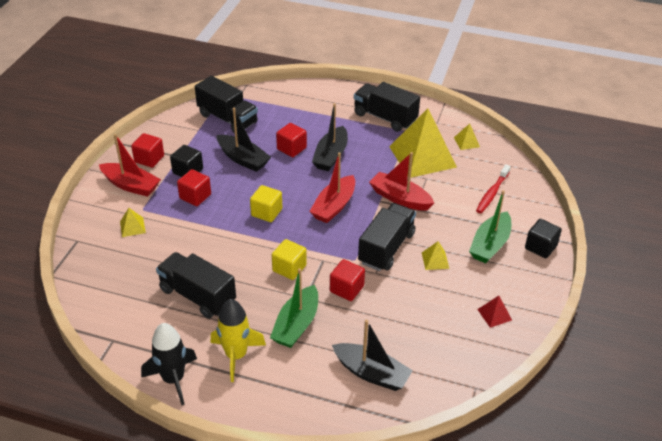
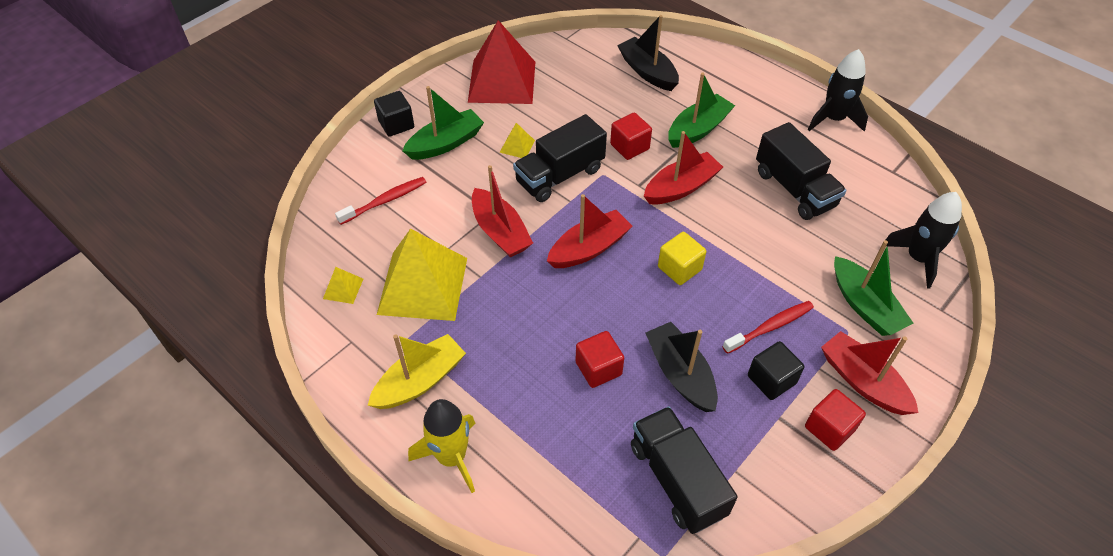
camera: 155 degrees left, 10 degrees up
(93, 270) = (918, 258): none -> black rocket
(132, 227) = (864, 306): yellow pyramid -> green boat
(195, 196) = (769, 327): red cube -> red toothbrush
(236, 355) = (768, 121): yellow rocket -> yellow rocket (452, 457)
(289, 268) = (681, 187): yellow cube -> red boat
(331, 156) = (548, 333): black boat -> none
(385, 118) = (420, 381): black truck -> yellow boat
(494, 314) = (502, 81): red pyramid -> red pyramid, size x2.45

